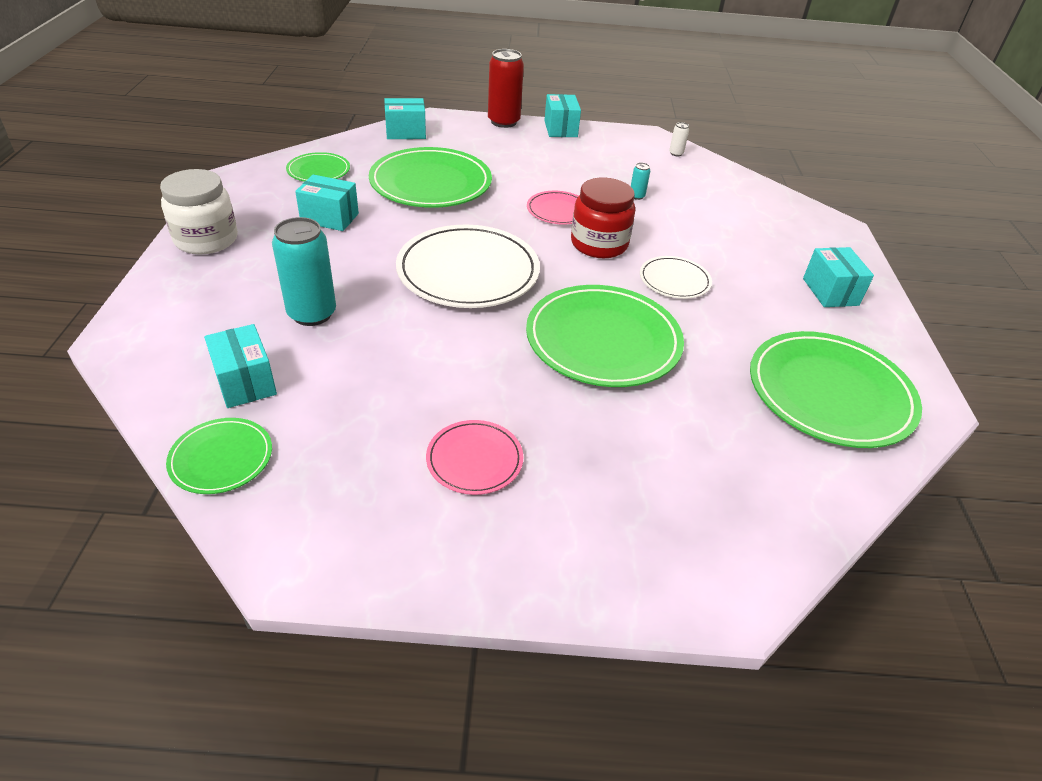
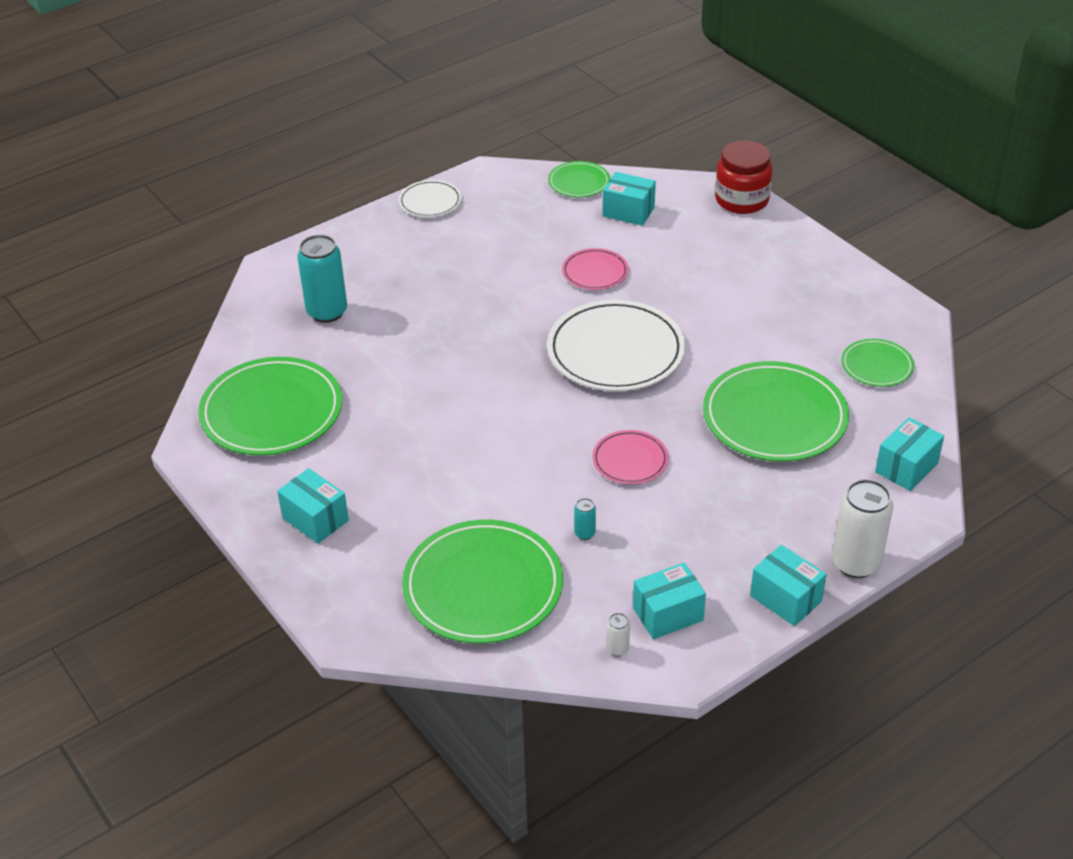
camera: 145 degrees right, 0 degrees up
(206, 239) = (817, 262): white jar -> none
(312, 314) = (661, 261): turquoise can -> turquoise can (327, 312)
(330, 218) = (780, 329): turquoise box -> turquoise box (668, 614)
(474, 460) = (457, 248): pink plate -> pink plate (595, 272)
(503, 122) = (855, 563): red can -> white can
(599, 244) = (553, 443): red jar -> red jar (741, 200)
(603, 340) = (460, 357): green plate -> green plate (483, 586)
(674, 280) = (456, 444): white plate -> white plate (430, 202)

